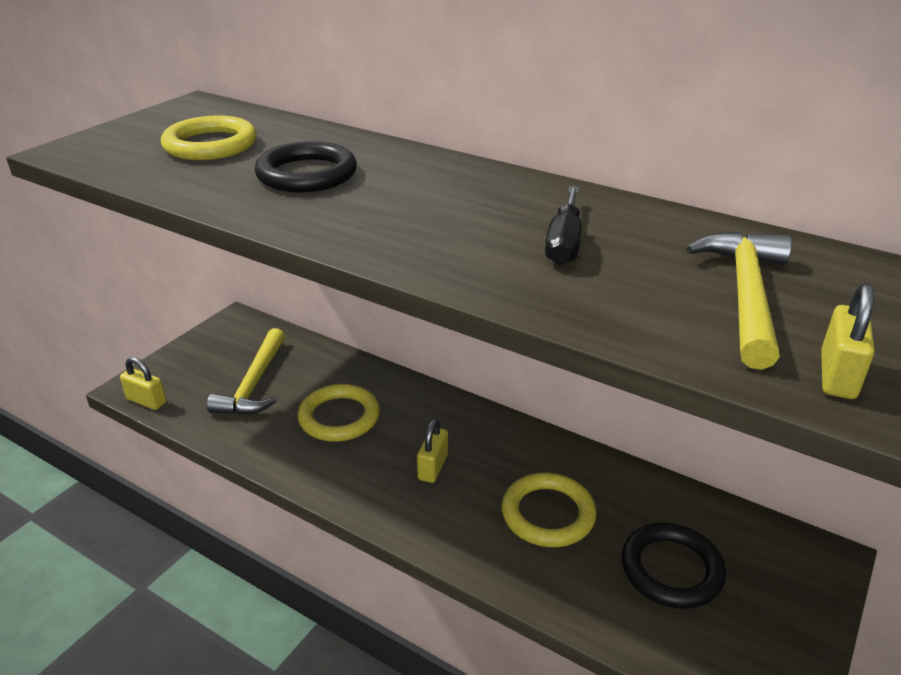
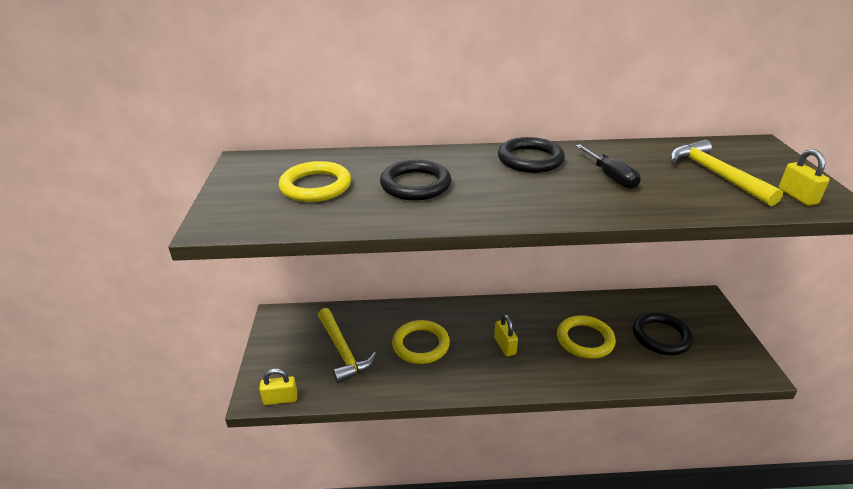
camera: 35 degrees left, 0 degrees up
(495, 190) = (530, 159): none -> black ring

